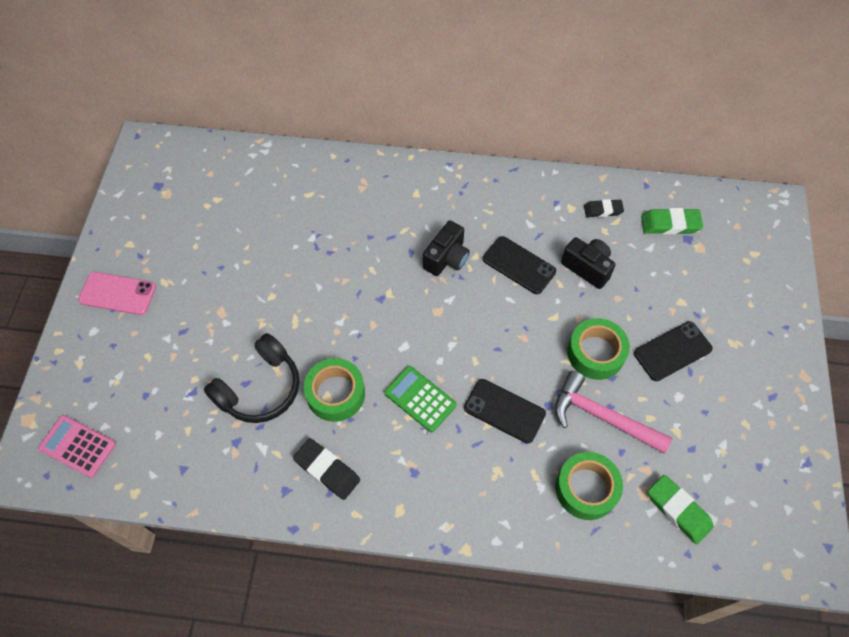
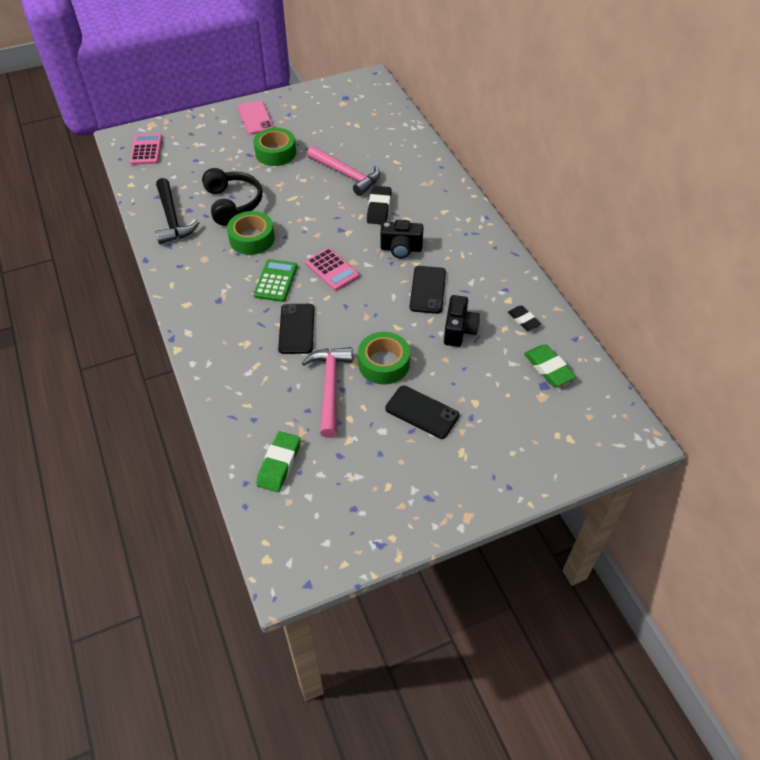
camera: 60 degrees right, 10 degrees down
(238, 468) = (172, 218): none -> black hammer
(260, 388) = (232, 203): black headphones -> black headphones turned 120 degrees counterclockwise
(295, 250) = (346, 175): none -> pink hammer
(327, 470) = (194, 258): black eraser -> black eraser (379, 208)
(437, 336) = (332, 270): none -> pink calculator
(586, 488) = (263, 399): green tape -> green tape (275, 153)

